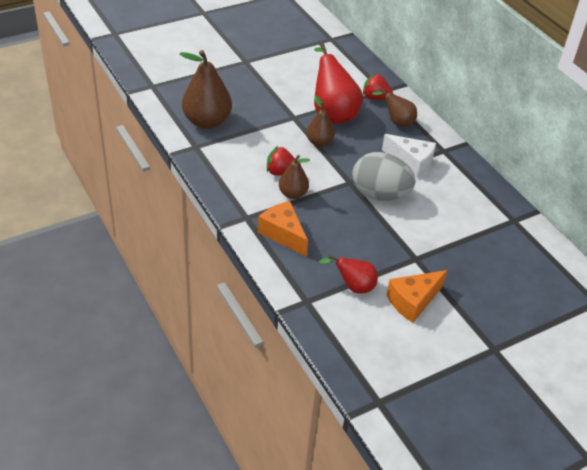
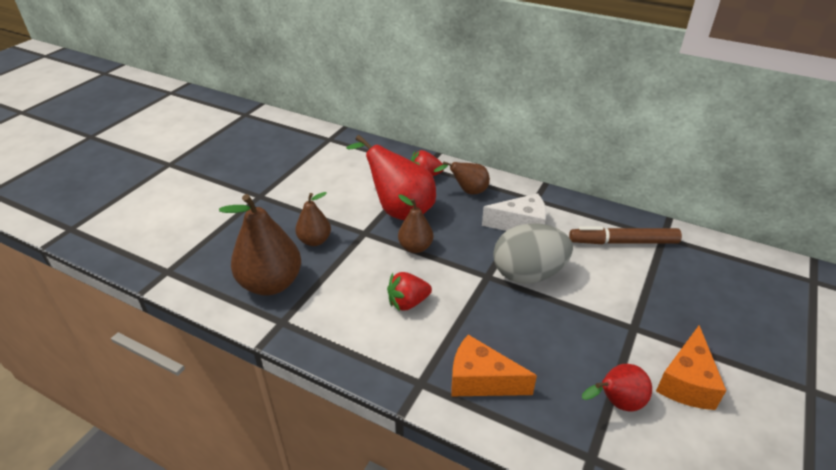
camera: 30 degrees left, 5 degrees down
(293, 194) = (444, 322): brown pear -> brown pear (315, 241)
(476, 208) = (623, 242): none -> brown marker

